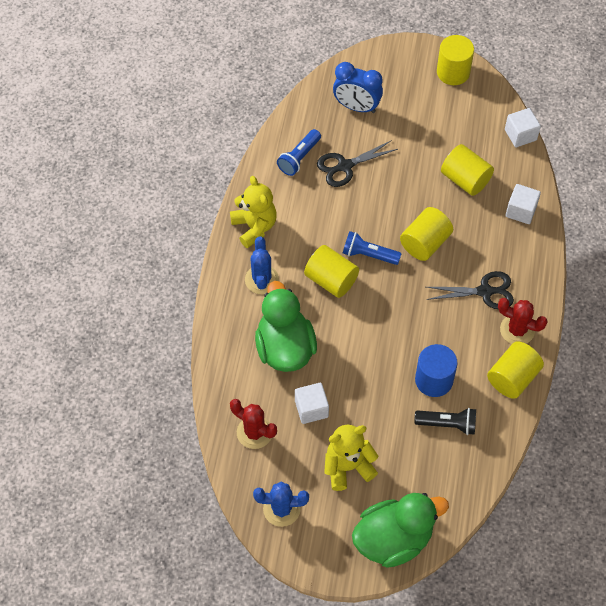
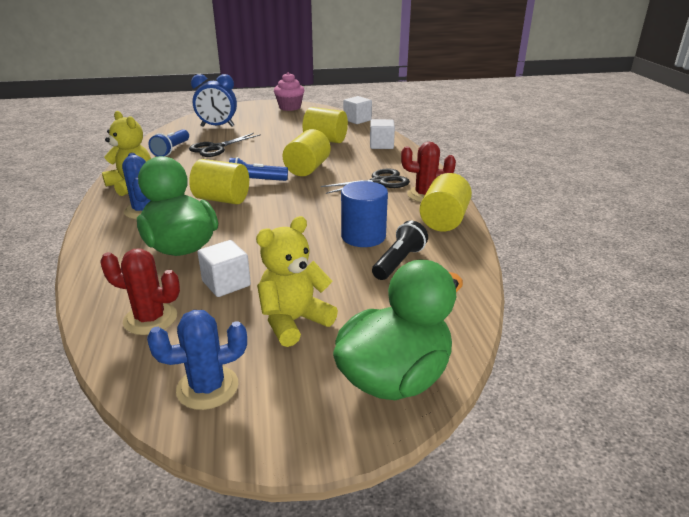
camera: 20 degrees left, 30 degrees down
(447, 424) = (399, 262): black flashlight -> black flashlight turned 45 degrees counterclockwise
(453, 72) = (290, 107): yellow cylinder -> pink cupcake

